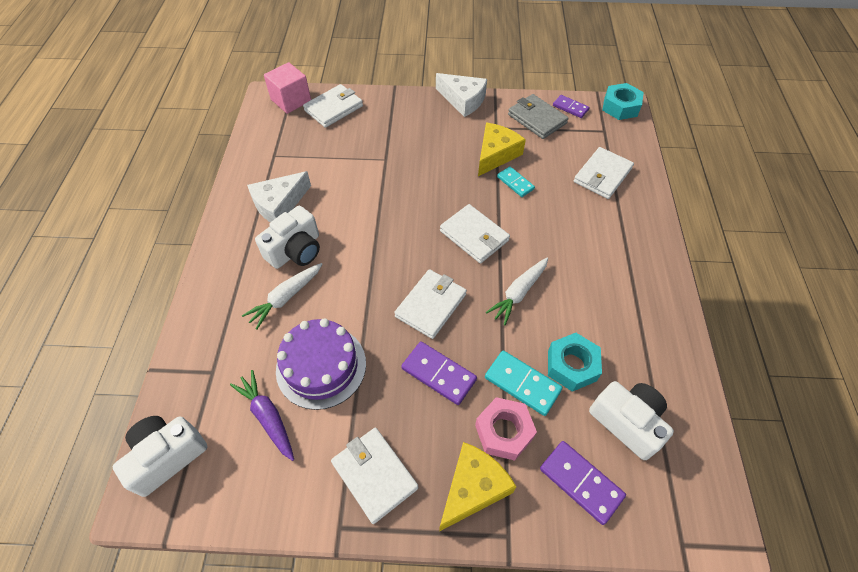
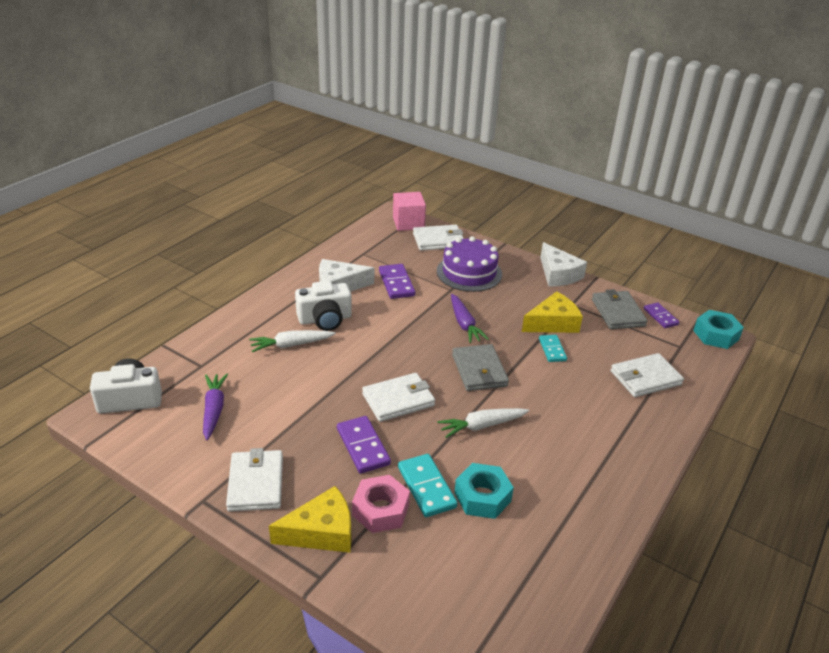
camera: 30 degrees right, 20 degrees down
(321, 366) = (278, 398): purple cake -> purple cake (469, 273)
(425, 192) = (464, 324): none -> purple carrot
(474, 236) = (479, 370): white wallet -> grey wallet
(580, 482) = (414, 578): purple domino -> purple domino (396, 283)
(627, 422) = (496, 561): white camera -> none

